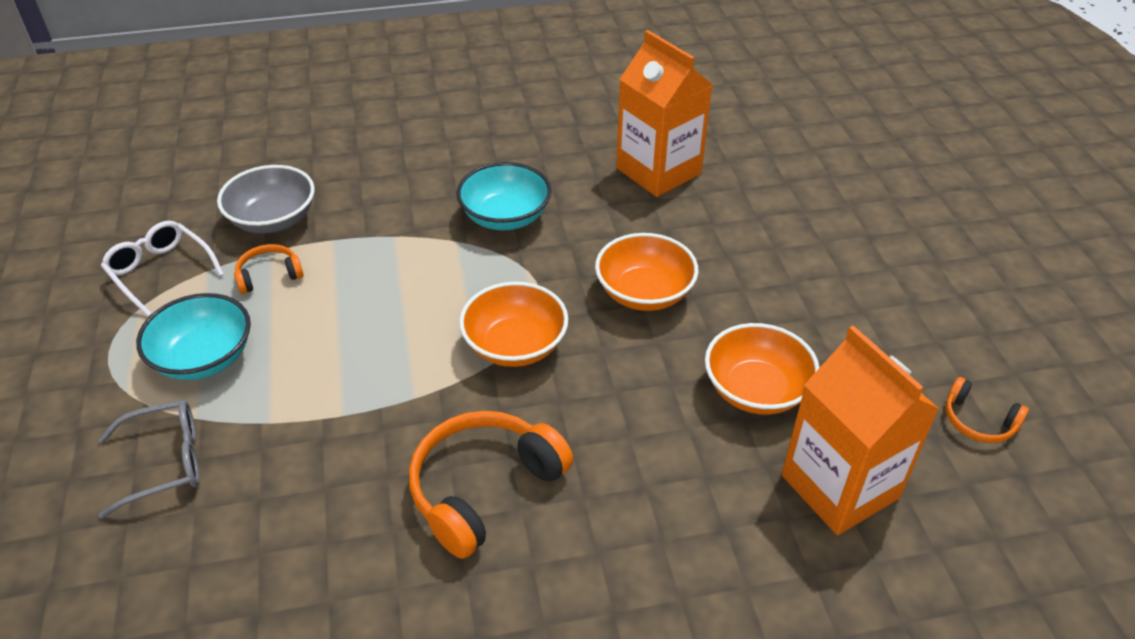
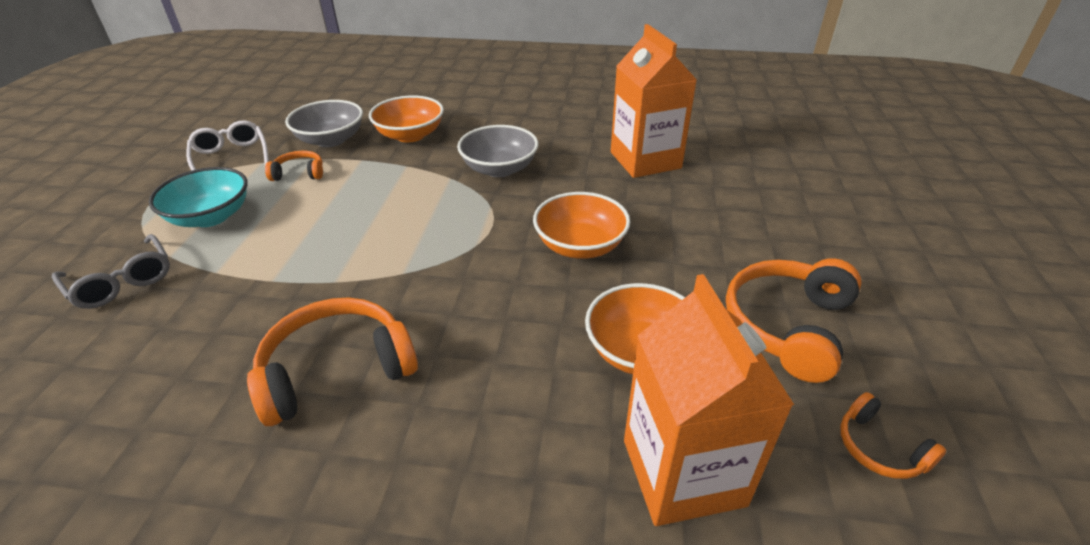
camera: 20 degrees right, 5 degrees down
(165, 462) = (122, 282): grey glasses -> grey glasses turned 45 degrees clockwise
(505, 217) = (499, 169): turquoise bowl -> grey bowl
(515, 345) = (444, 261): orange bowl -> orange bowl (410, 135)
(870, 330) = (787, 326): none -> orange headphones

